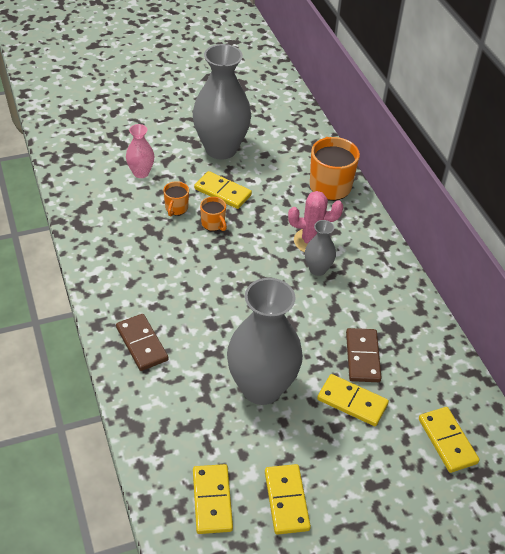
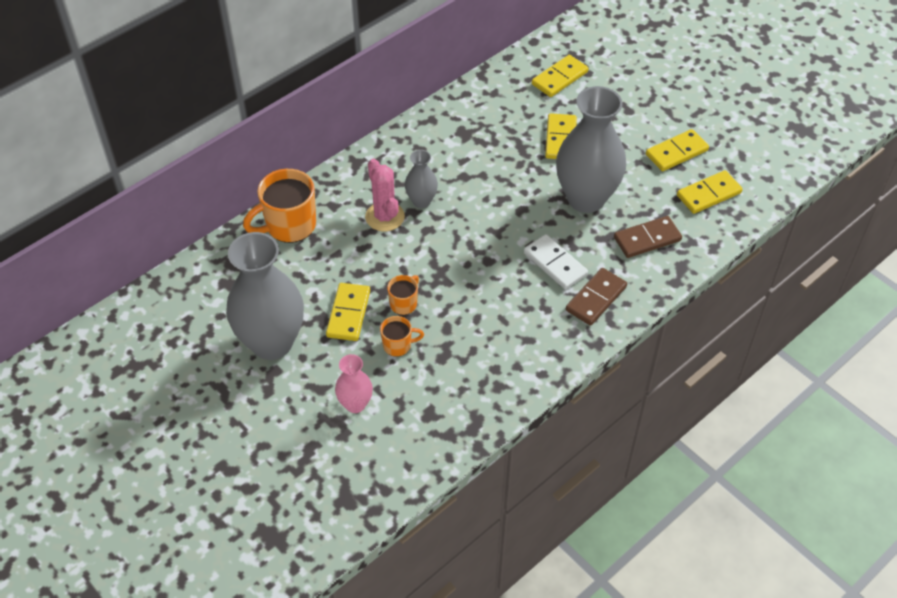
camera: 110 degrees left, 5 degrees up
(196, 331) = (555, 264): none -> white domino
(362, 357) = (509, 144): brown domino -> brown domino (647, 239)

